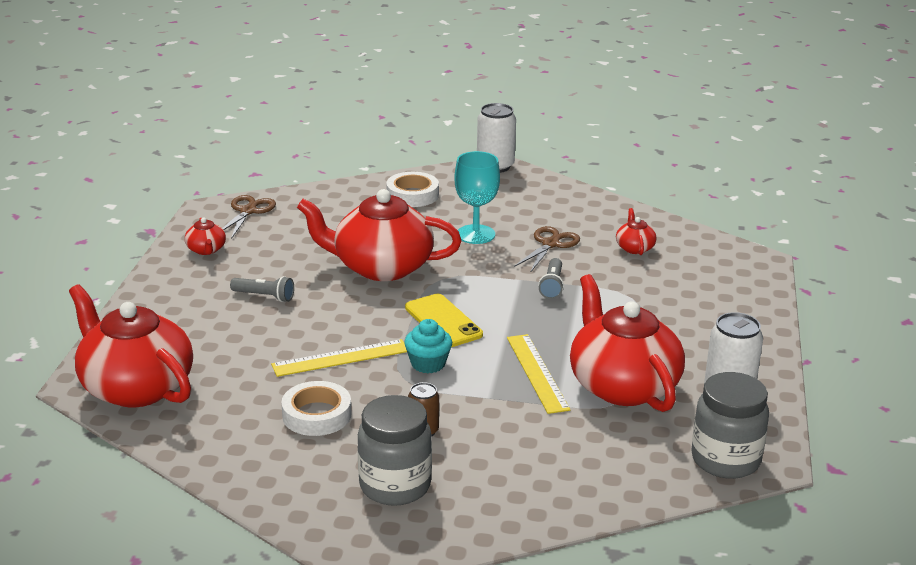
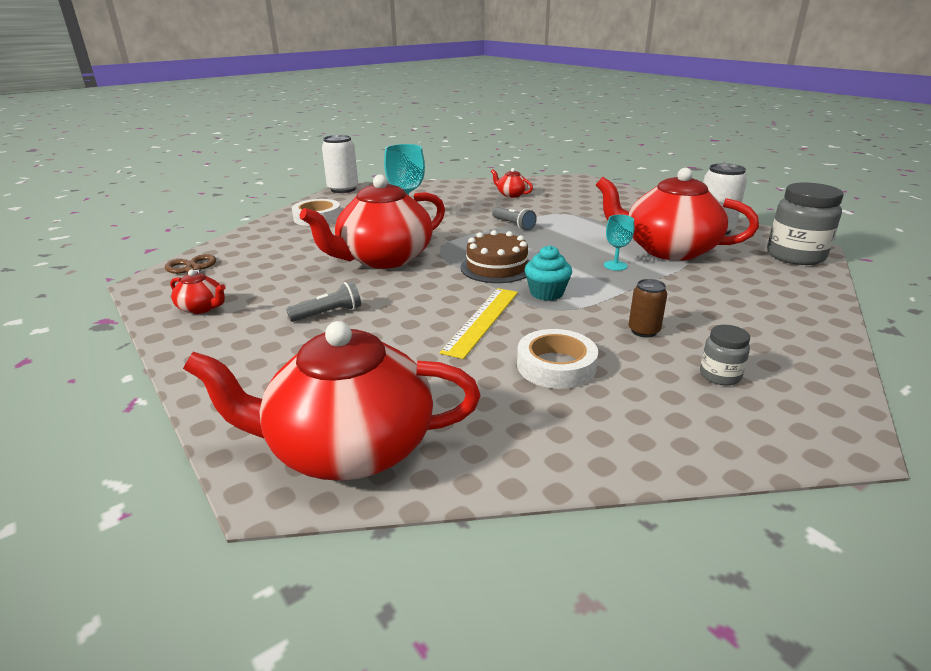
camera: 45 degrees left, 0 degrees up
(395, 486) = (720, 375): grey jar -> grey jar, size x0.51
(443, 321) = (497, 267): yellow phone -> brown cake
(537, 373) = (615, 265): yellow ruler -> turquoise goblet
(550, 244) = (463, 209): brown scissors -> none

